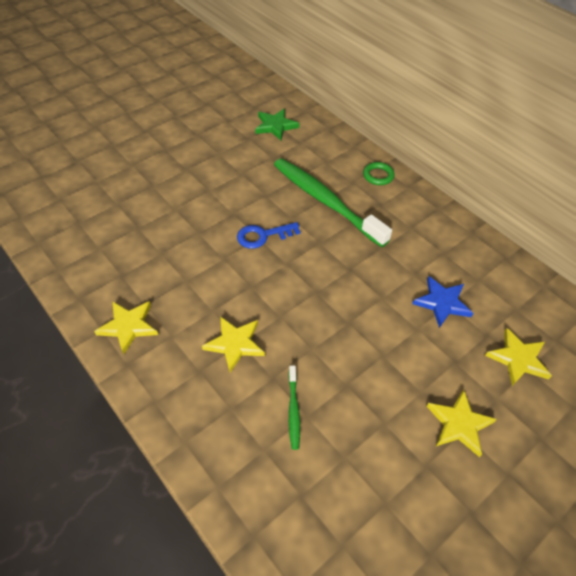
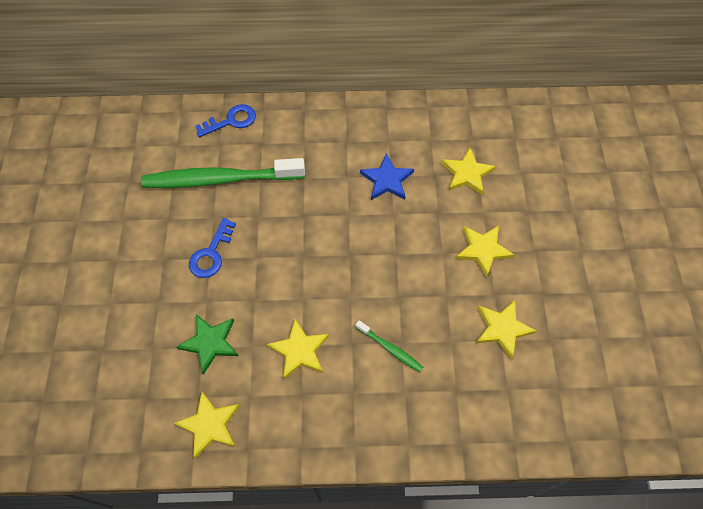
camera: 50 degrees left, 10 degrees up
(275, 126) = (92, 150): green star -> green star (210, 343)
(378, 176) = (231, 121): green ring -> blue key
(398, 497) = (502, 329): none -> yellow star

